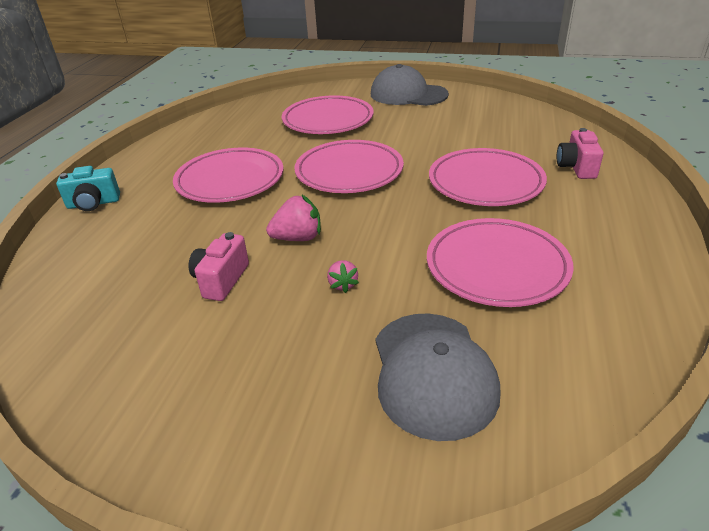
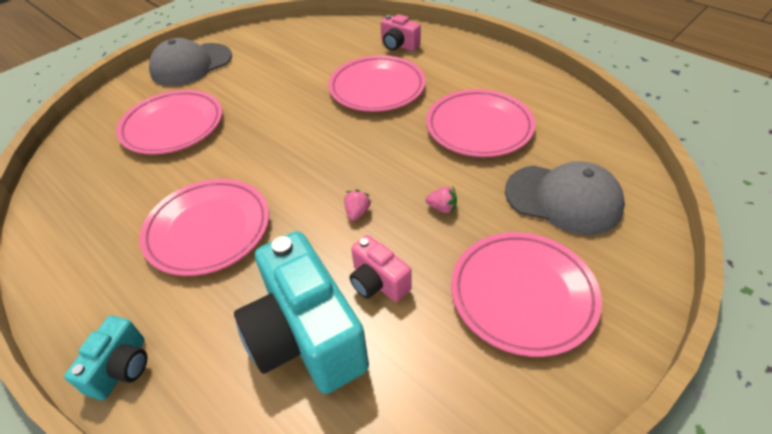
camera: 60 degrees left, 10 degrees up
(146, 265) = (306, 337): none -> turquoise camera
(298, 238) = (357, 212): pink strawberry -> pink strawberry, size x0.60
(349, 172) = (284, 147): pink plate -> pink plate (522, 295)

